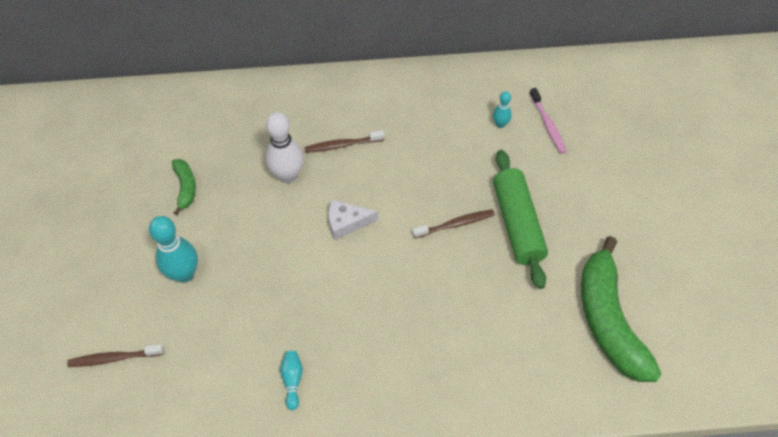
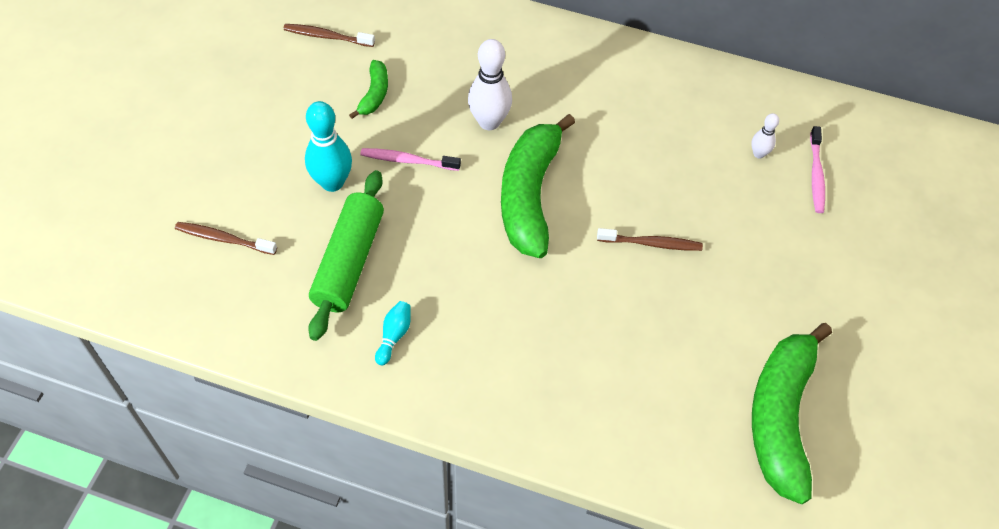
camera: 20 degrees right, 0 degrees up
(237, 232) = (407, 160): none -> pink toothbrush
(342, 145) = (564, 111): brown toothbrush -> brown toothbrush (327, 36)
(346, 223) = (529, 195): white cheese -> green banana
(500, 124) = (758, 154): turquoise bowling pin -> white bowling pin
(517, 224) = (724, 270): green rolling pin -> green rolling pin (349, 262)

